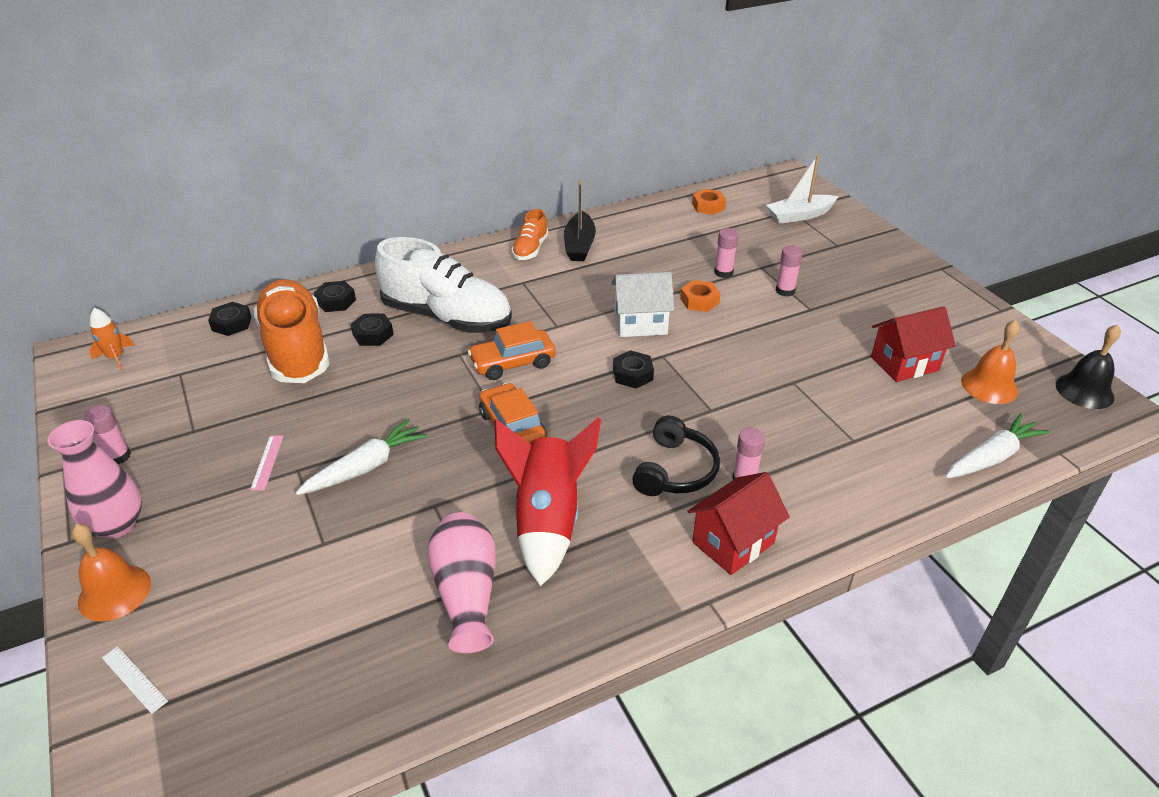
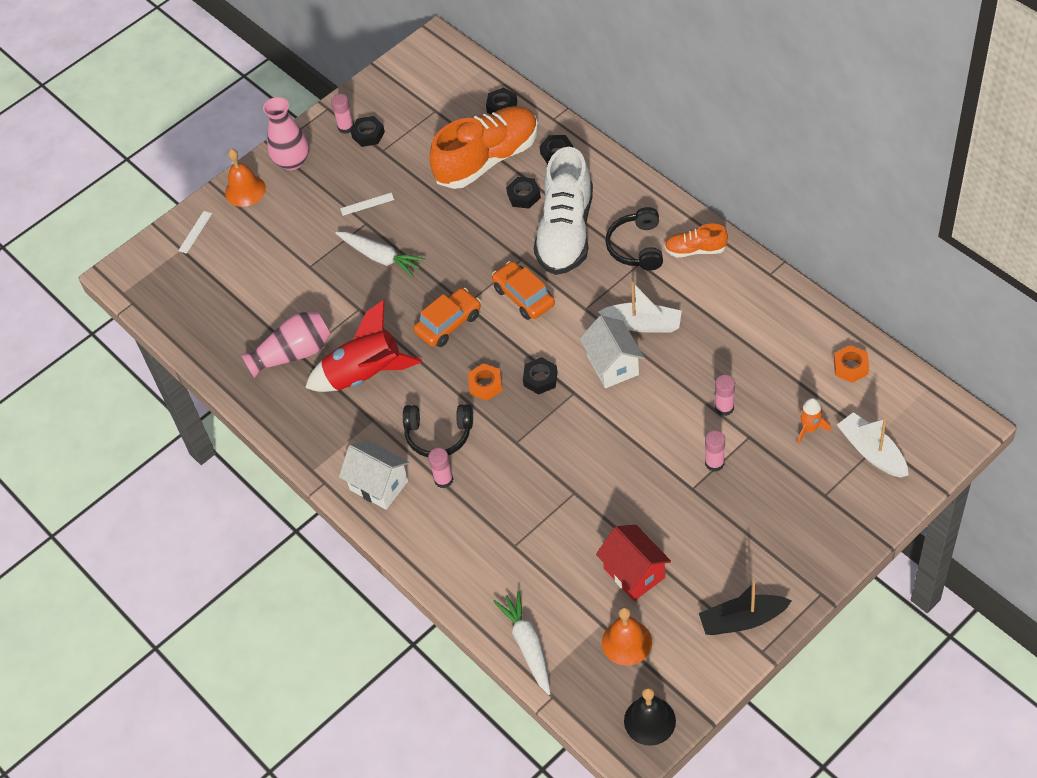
camera: 80 degrees right, 15 degrees up
(115, 357) = (438, 67): orange rocket -> orange rocket (809, 429)
(153, 438) = (368, 134): none -> black nut
(267, 462) = (367, 204): pink ruler -> white ruler
(501, 279) = (636, 247): none -> black headphones
(579, 245) = (720, 283): black boat -> black boat (742, 620)
(600, 295) = (643, 324): none -> white boat
(699, 301) = (667, 399): orange nut -> orange nut (485, 385)
(733, 543) = (379, 485): red house -> white house
(991, 457) = (528, 645): white carrot -> white carrot turned 150 degrees counterclockwise

